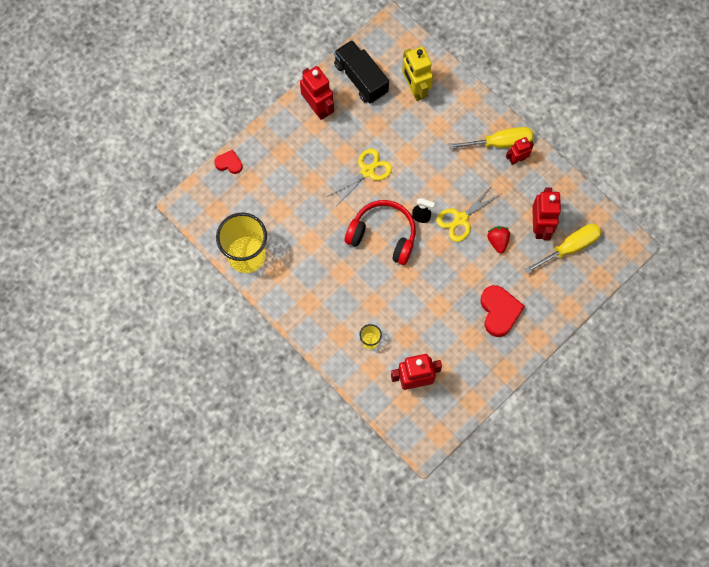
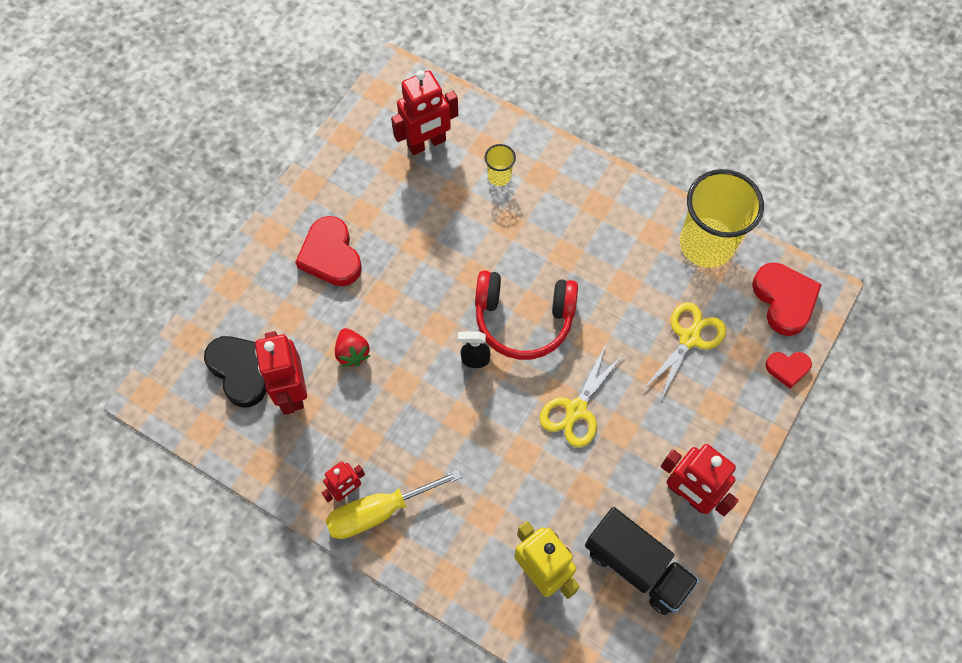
camera: 165 degrees right, 5 degrees down
(212, 206) = (784, 300): none -> red heart
(461, 219) = (414, 372): yellow scissors -> yellow scissors (689, 338)
(570, 247) = (242, 370): yellow screwdriver -> black heart

